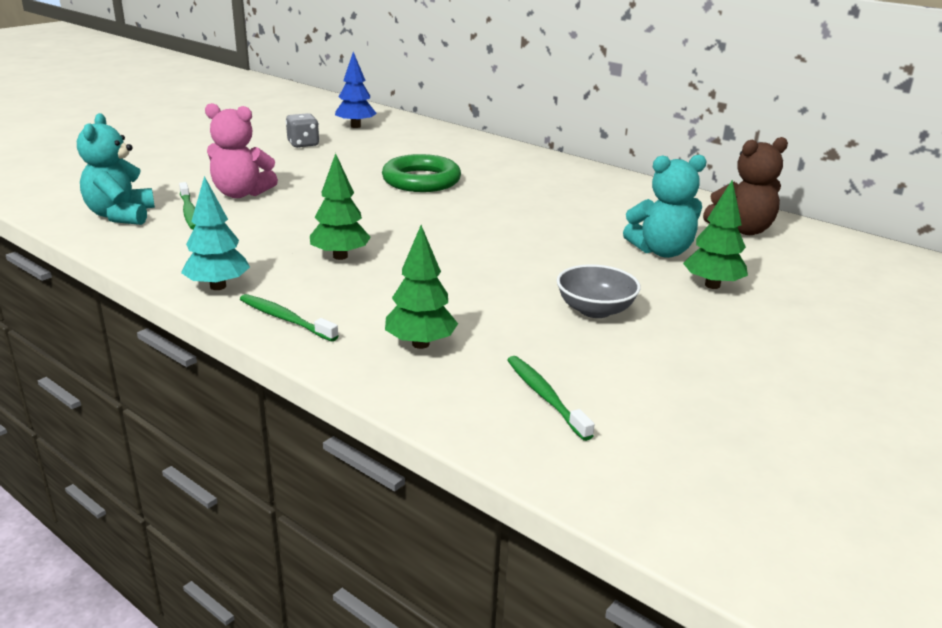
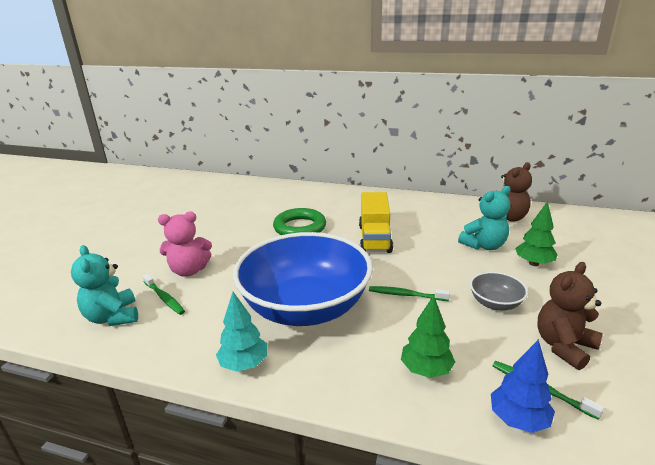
camera: 20 degrees left, 0 degrees up
(285, 319) = (319, 379): green toothbrush -> green toothbrush (406, 295)
(303, 144) = (197, 216): grey dice -> none
(340, 256) = (305, 307): green tree -> blue bowl
(355, 126) = (220, 194): blue tree -> blue tree (518, 419)
(509, 211) = (374, 238): none -> yellow truck
(634, 371) = (564, 346): none -> brown teddy bear

